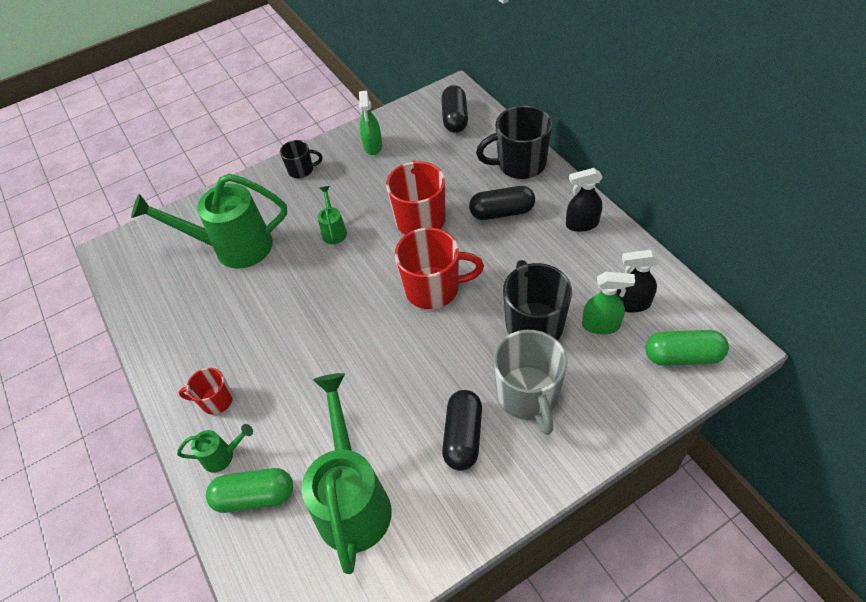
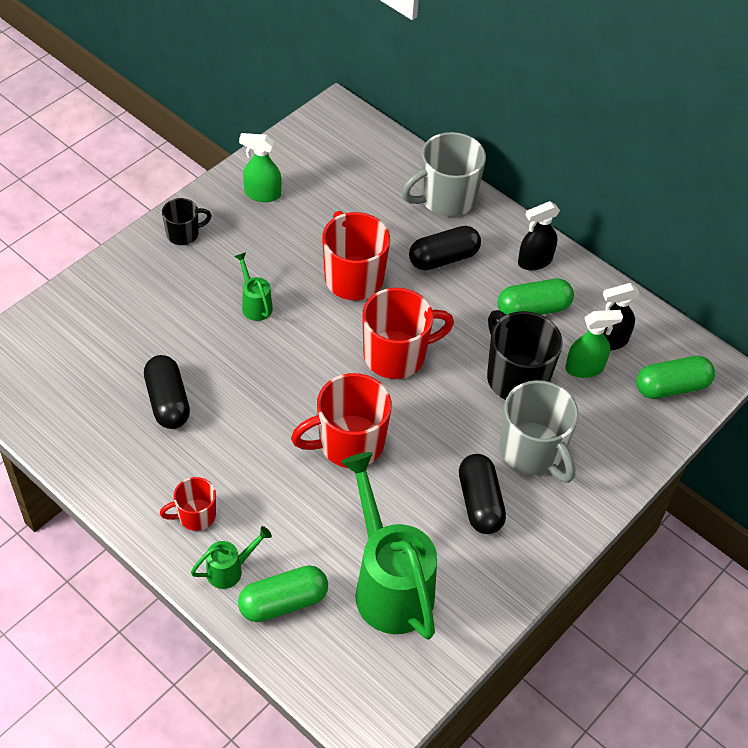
camera: 25 degrees left, 0 degrees up
(233, 247) = (138, 341): green watering can -> none
(366, 359) = (349, 443): none -> red mug
(373, 146) = (262, 194): green spray bottle -> green spray bottle turned 120 degrees clockwise
(455, 118) = (350, 148): black capsule -> black capsule (167, 401)
(520, 164) = (446, 199): black mug -> grey mug
(568, 265) = (533, 309): none -> green capsule

